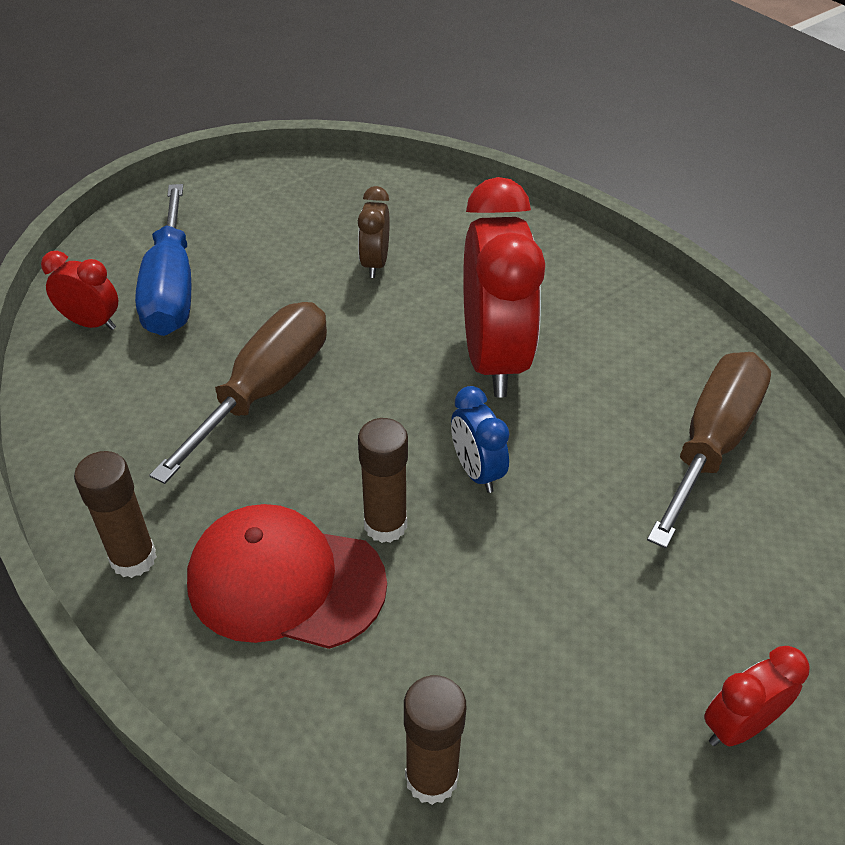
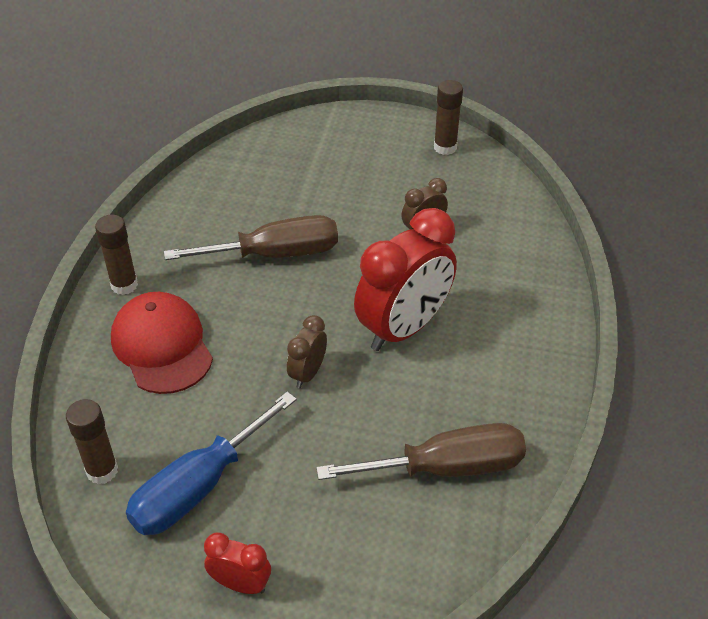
camera: 50 degrees right, 0 degrees up
(92, 323) = (249, 162): red clock -> none
(172, 288) = (306, 170): blue screwdriver -> blue screwdriver (199, 487)
(385, 525) = (233, 360): brown glue stick -> brown glue stick (445, 147)
(476, 471) = (307, 373): blue clock -> brown clock

